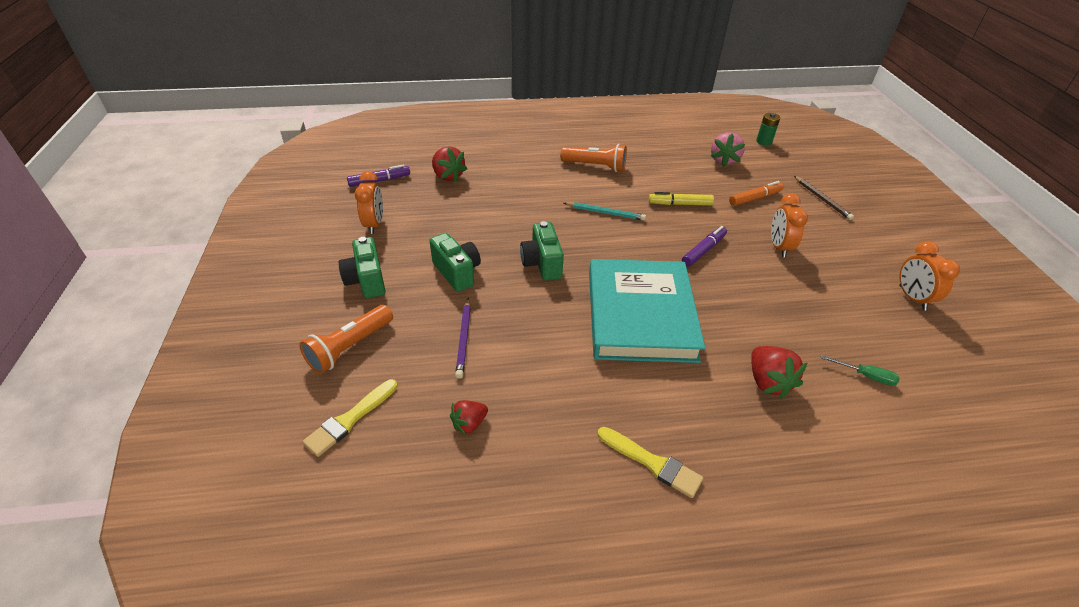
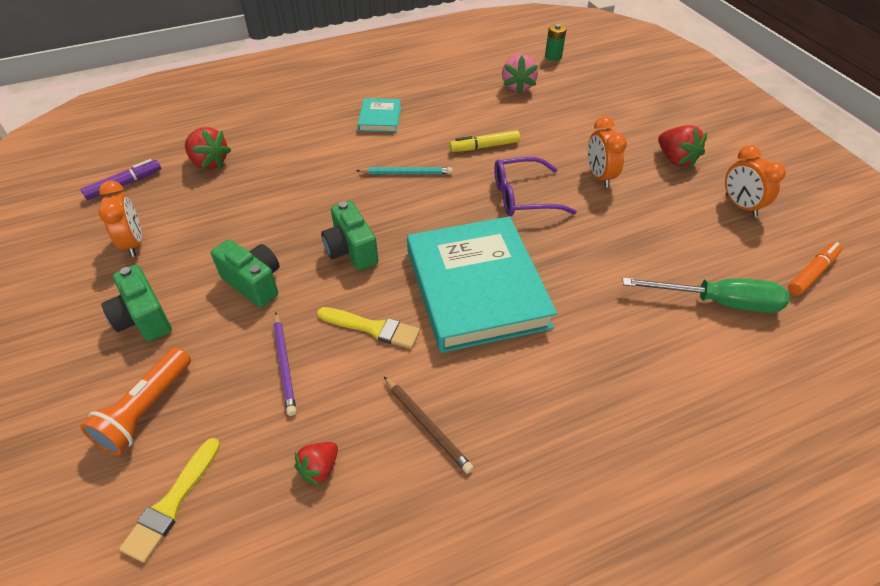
camera: 15 degrees left, 5 degrees up
(595, 166) = (380, 118): orange flashlight -> turquoise book
(652, 463) = (534, 458): yellow brush -> yellow brush (372, 328)
(703, 250) = (523, 196): purple marker -> purple glasses
(755, 198) = (560, 124): orange marker -> orange marker (812, 273)
(768, 382) = (627, 333): red strawberry -> red strawberry (675, 159)
(822, 199) = (628, 113): brown pencil -> brown pencil (426, 425)
(865, 376) = (719, 302): green screwdriver -> green screwdriver, size x2.05

